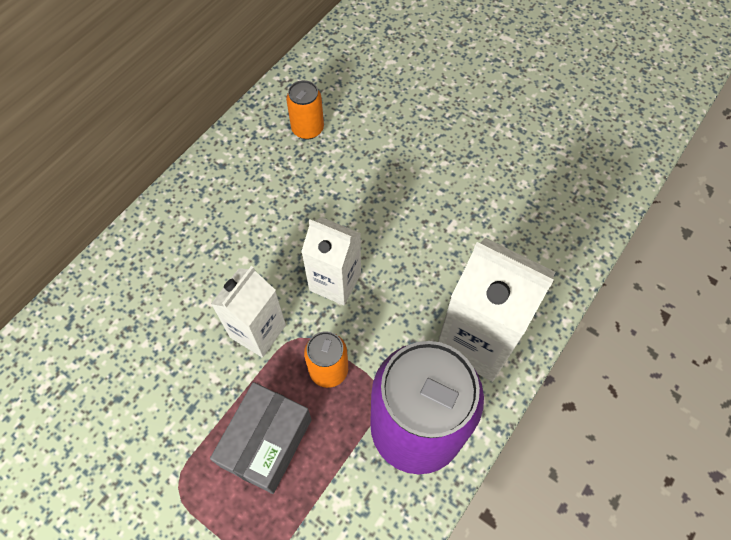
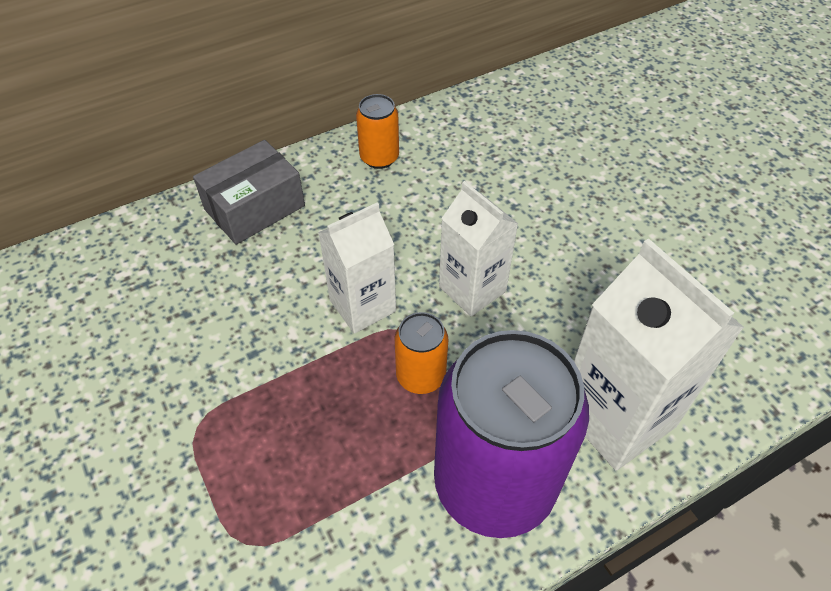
camera: 25 degrees right, 10 degrees down
(266, 442) = (313, 422): grey box -> grey box (254, 208)
(307, 129) = (514, 133): orange can -> orange can (379, 157)

